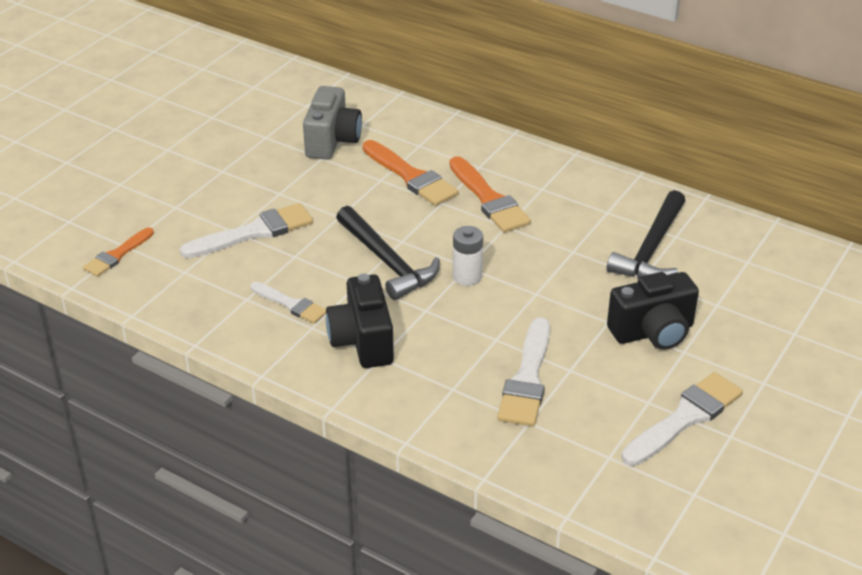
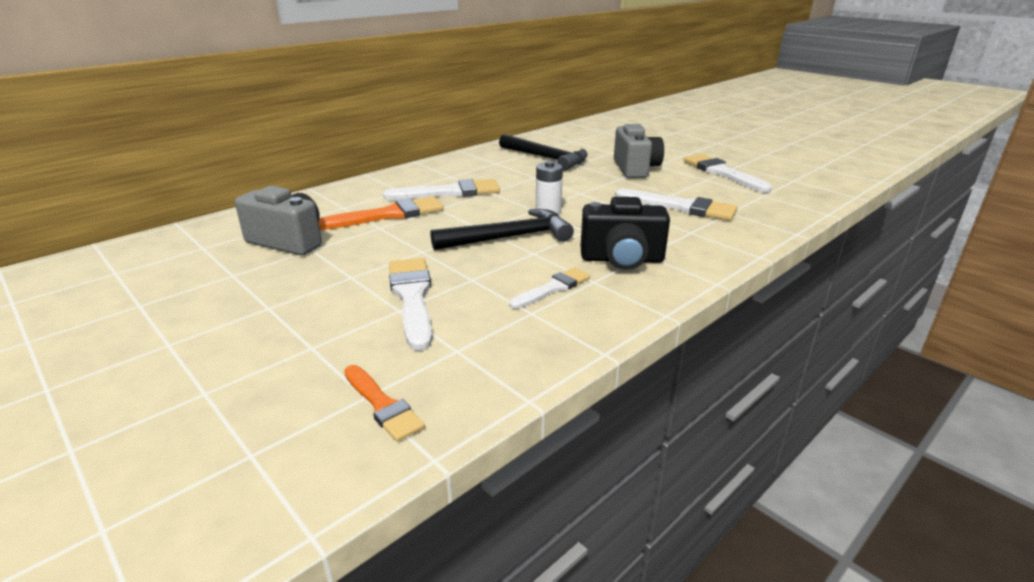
camera: 75 degrees left, 10 degrees down
(489, 199) = (449, 192): orange brush -> white brush
(653, 332) = (635, 169): black camera -> grey camera

